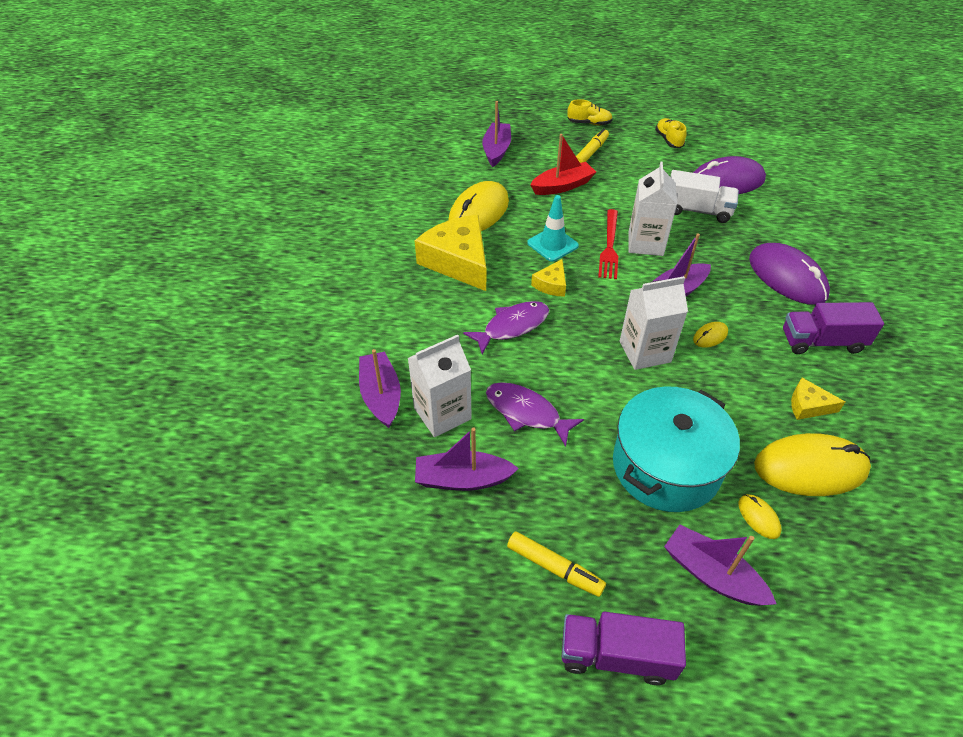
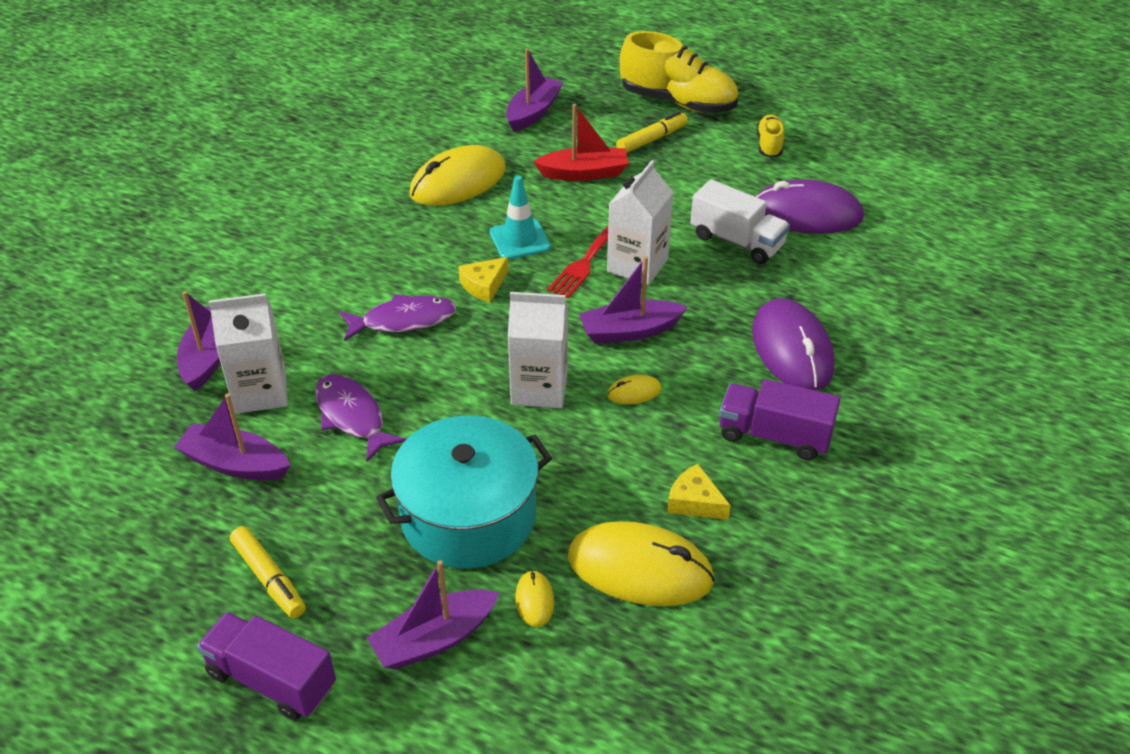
camera: 20 degrees right, 5 degrees down
(458, 261) = (393, 233): yellow cheese -> none
(589, 123) = (678, 102): yellow shoe -> yellow shoe, size x2.01
(712, 574) = (434, 639): purple boat -> purple boat turned 90 degrees counterclockwise

